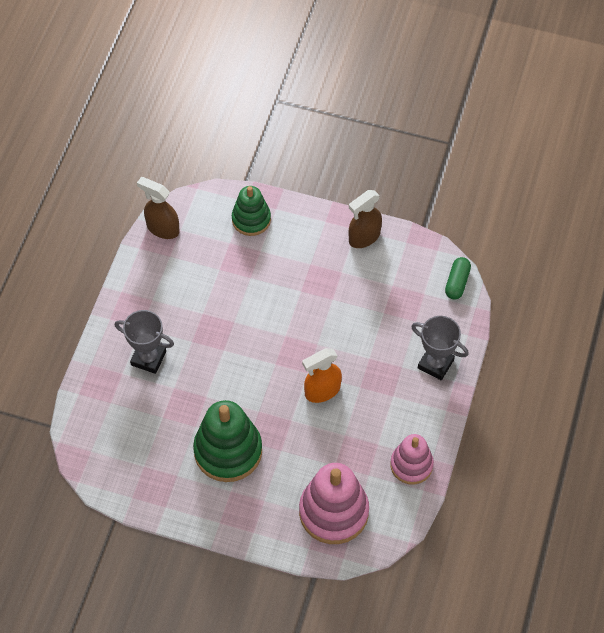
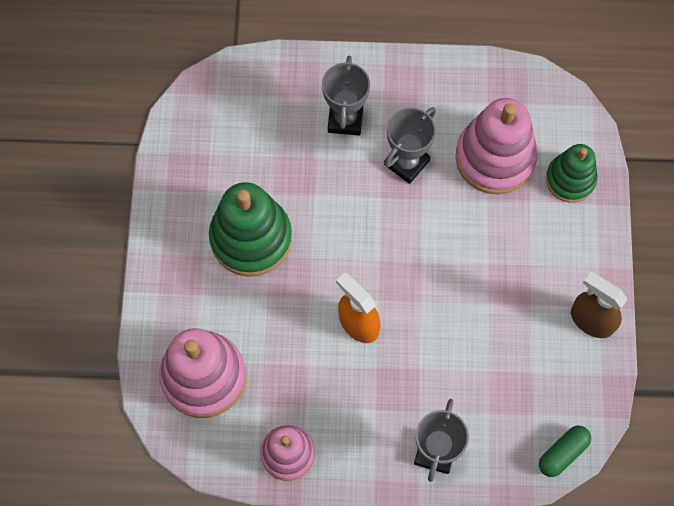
camera: 75 degrees right, 10 degrees up
(162, 228) = (523, 84): brown spray bottle -> none
(200, 324) = (406, 162): none -> grey trophy
(217, 263) = (495, 158): none -> pink stacking toy
(457, 282) = (562, 453): green capsule -> green capsule turned 45 degrees counterclockwise

